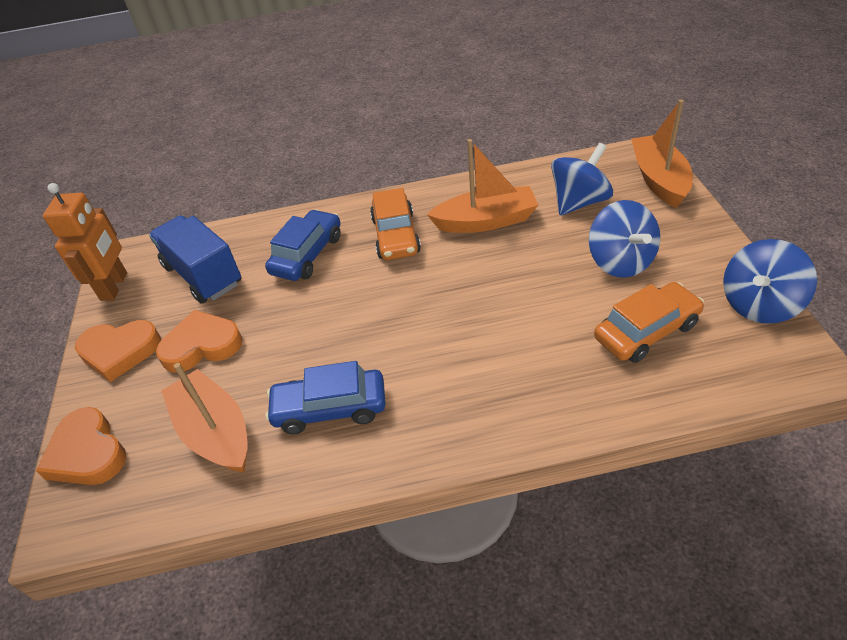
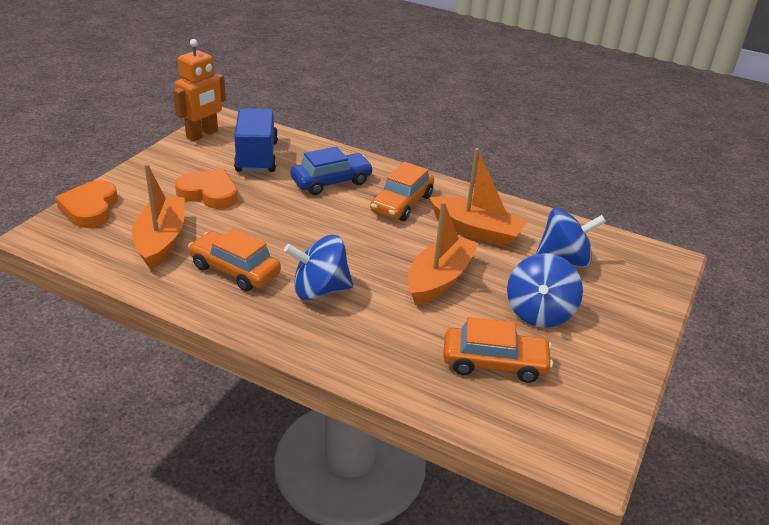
camera: 30 degrees right, 10 degrees down
(120, 351) = (164, 170): orange heart -> none
(330, 409) = (235, 270): blue car -> orange car
(659, 180) = (653, 282): orange boat -> orange boat (439, 279)
(759, 304) = (608, 405): blue spinning top -> blue spinning top (320, 290)

